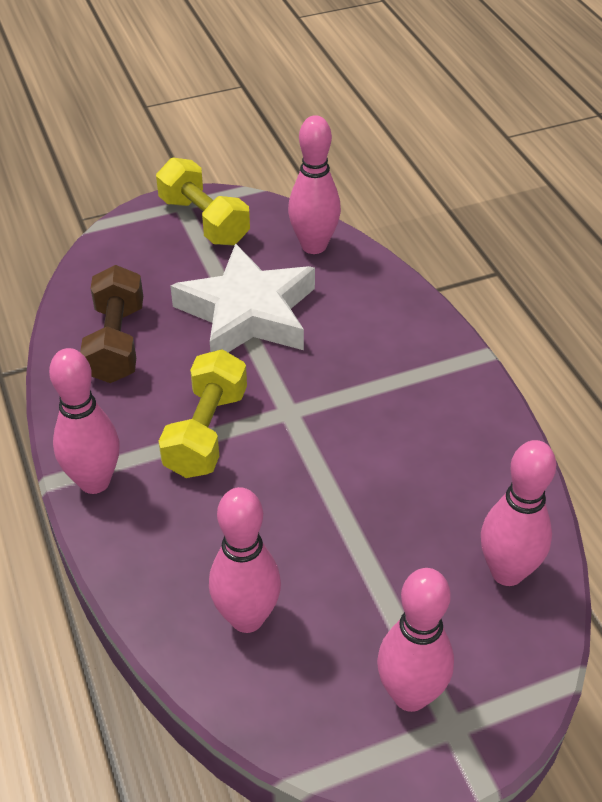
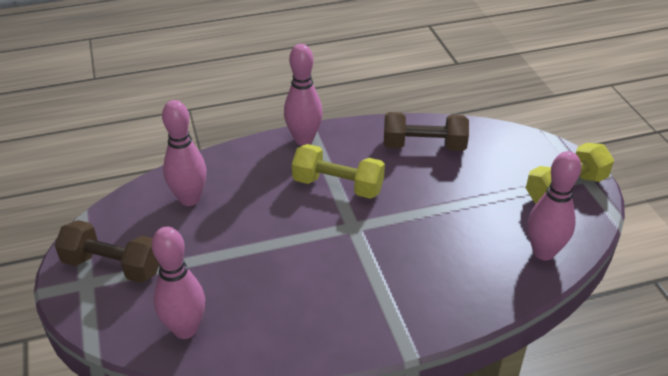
camera: 95 degrees right, 5 degrees down
(248, 313) = (456, 209): white star -> none
(410, 695) = (113, 265): pink bowling pin -> brown dumbbell

